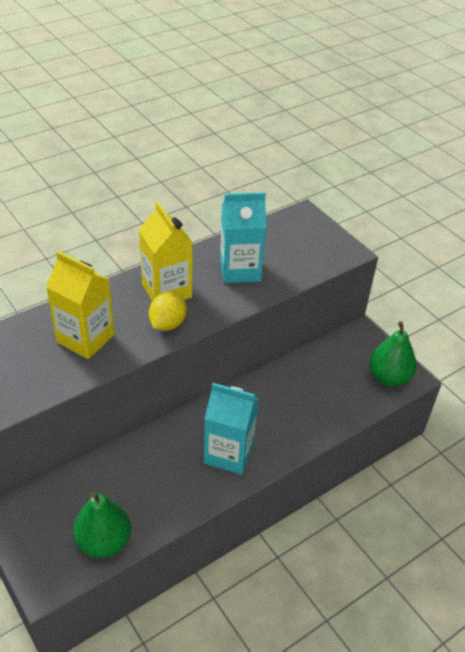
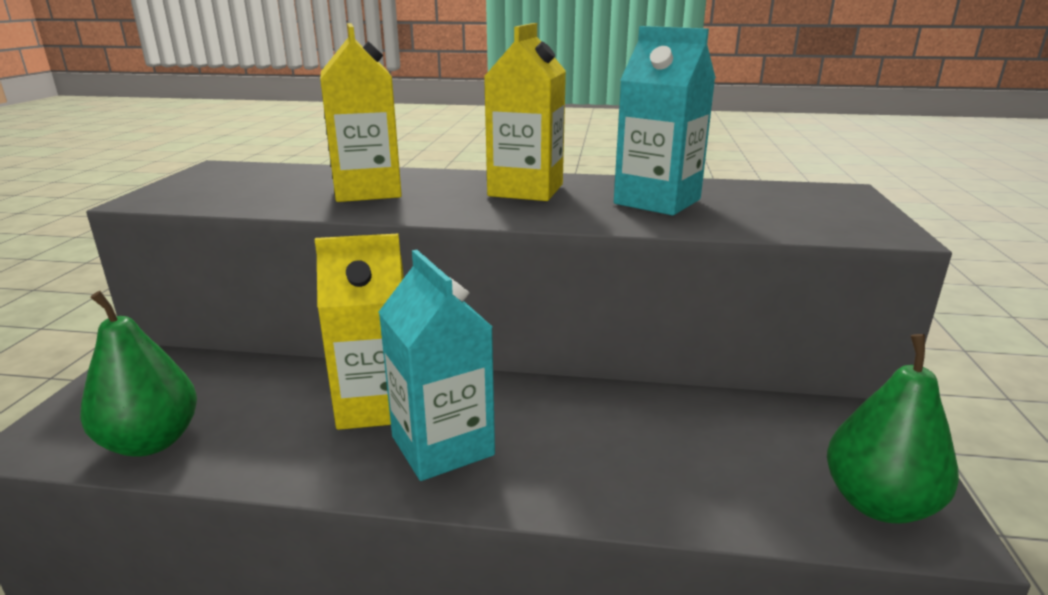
camera: 45 degrees right, 20 degrees down
(168, 324) = (476, 208): yellow lemon -> none
(174, 453) = (376, 405): none -> yellow carton

